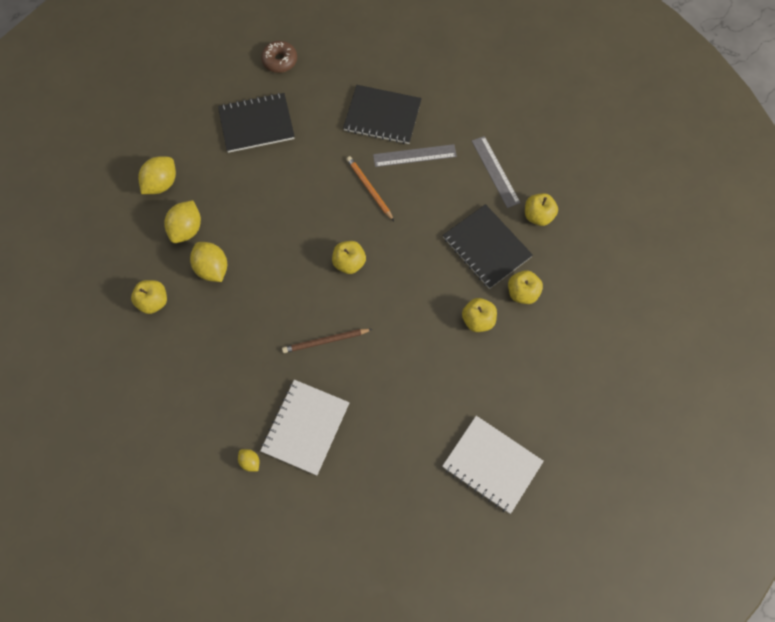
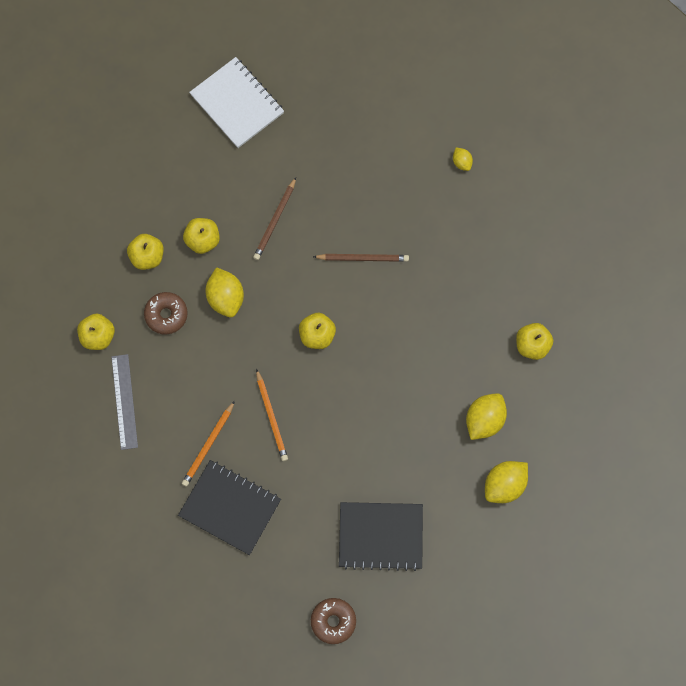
camera: 165 degrees left, 5 degrees up
(212, 268) = (464, 367): yellow lemon -> yellow lemon (225, 298)
(305, 427) = (402, 180): white notebook -> none
(414, 155) = (208, 445): grey ruler -> orange pencil
(417, 355) = (275, 220): none -> brown pencil
(486, 247) = (166, 315): black notebook -> brown donut

